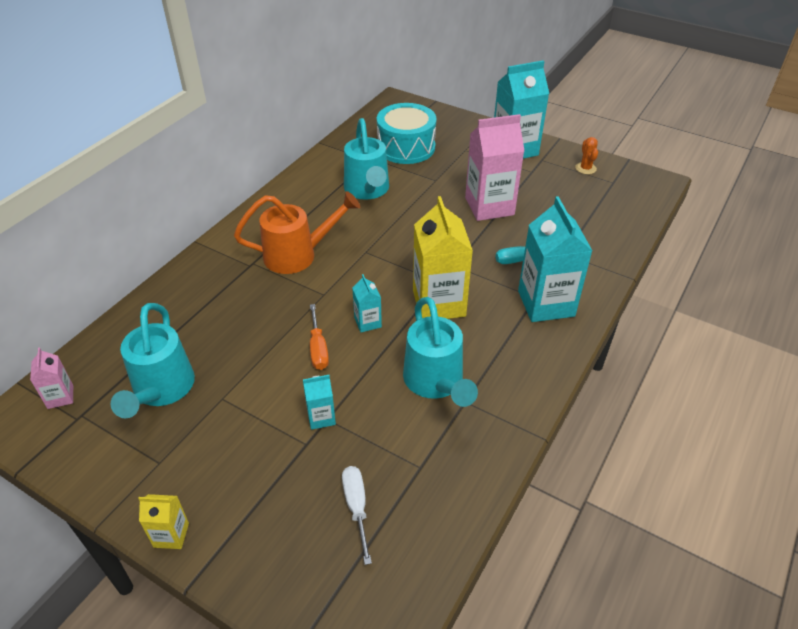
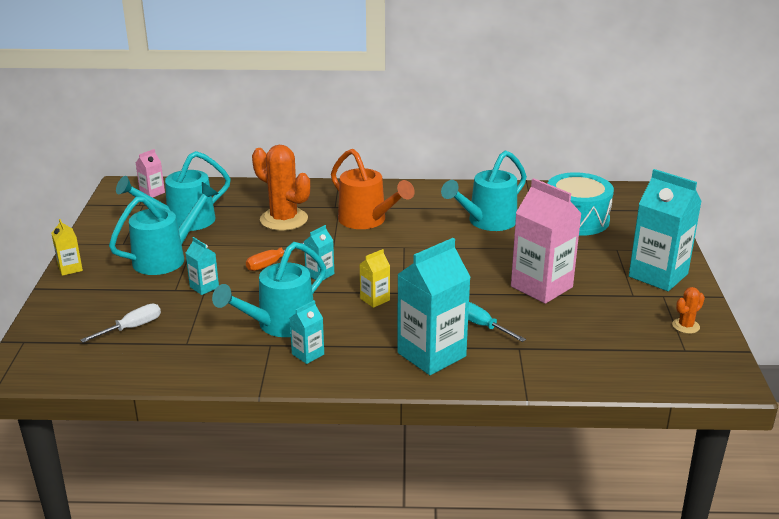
camera: 60 degrees right, 15 degrees down
(231, 431) = (166, 258): none -> turquoise watering can
(239, 309) = (284, 219): none -> orange cactus
(439, 303) = (375, 299): yellow carton -> yellow carton, size x0.47
(498, 380) = (308, 354): none -> turquoise carton

